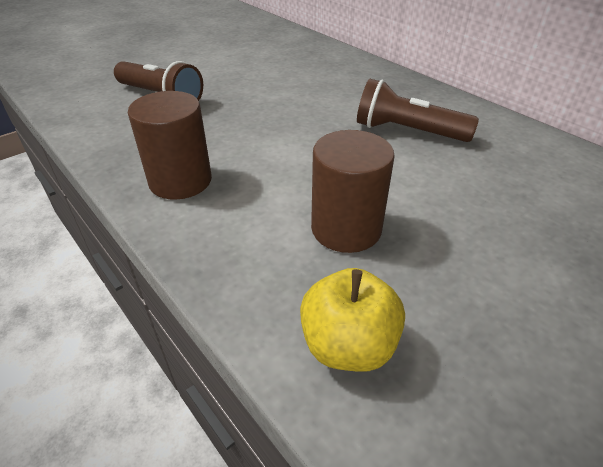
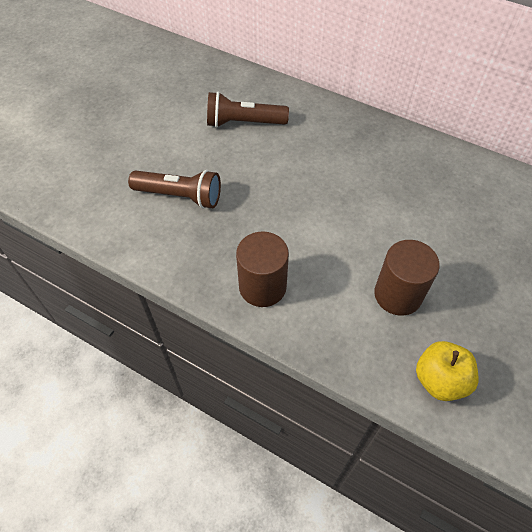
camera: 20 degrees left, 15 degrees up
(407, 131) = (395, 185): brown flashlight -> brown flashlight (243, 123)

